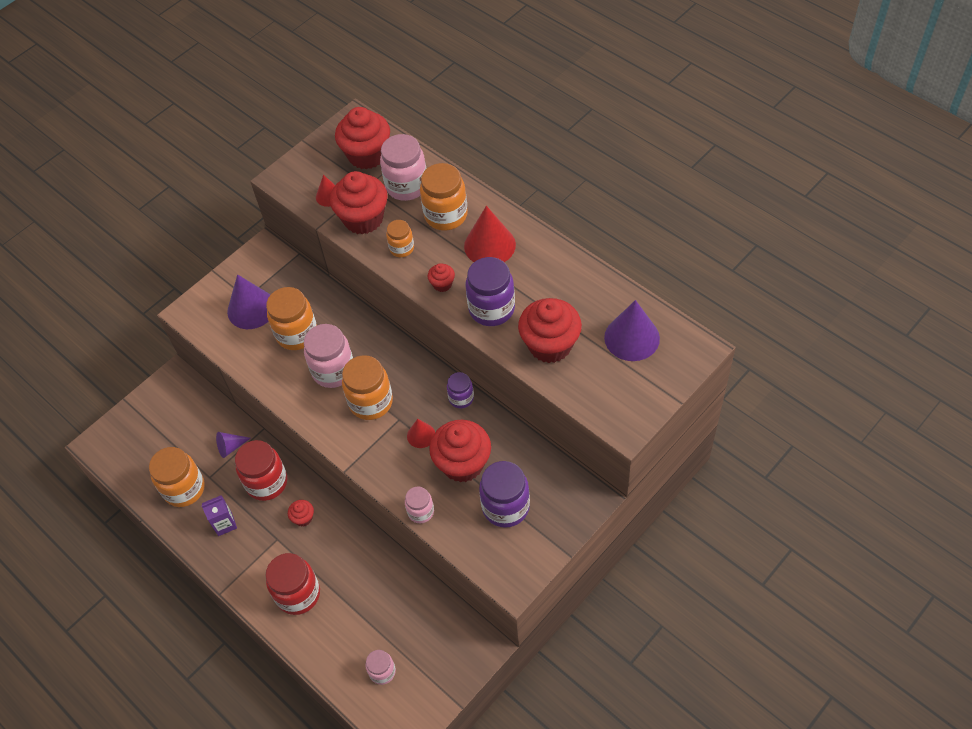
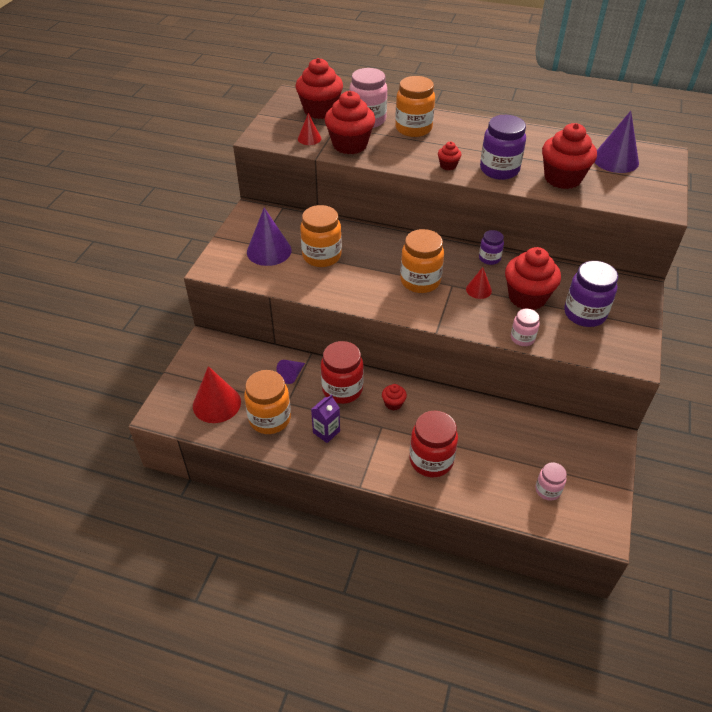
camera: 30 degrees left, 10 degrees down
(333, 371) = (372, 270): pink jar -> none
(401, 248) = (396, 154): orange jar -> none
(489, 245) = (463, 137): red cone -> red cone (216, 403)

